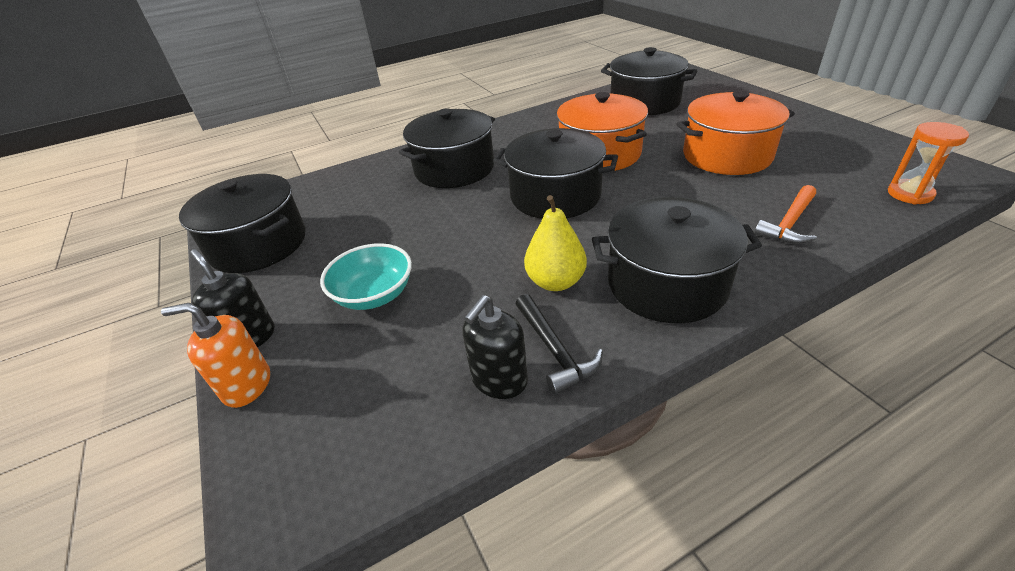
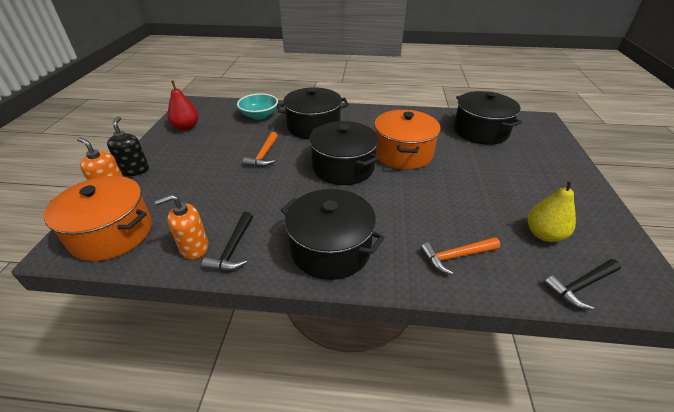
camera: 30 degrees right, 0 degrees up
(259, 244) = (186, 127): black pot -> red pear
(374, 295) = (198, 176): turquoise bowl -> turquoise bowl (259, 115)
(435, 227) = (264, 155): none -> orange hammer
(499, 380) = (194, 247): black soap dispenser -> orange soap dispenser
(555, 282) = (279, 215): yellow pear -> yellow pear (544, 234)
(727, 155) = (483, 192): orange pot -> orange pot (112, 233)
(909, 194) = (580, 286): orange hourglass -> black hammer

